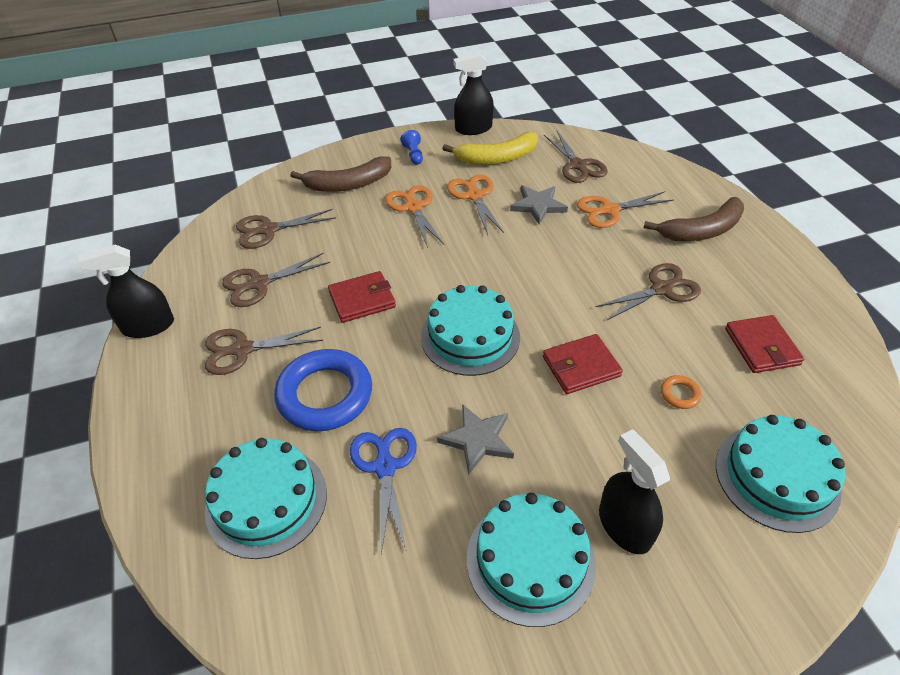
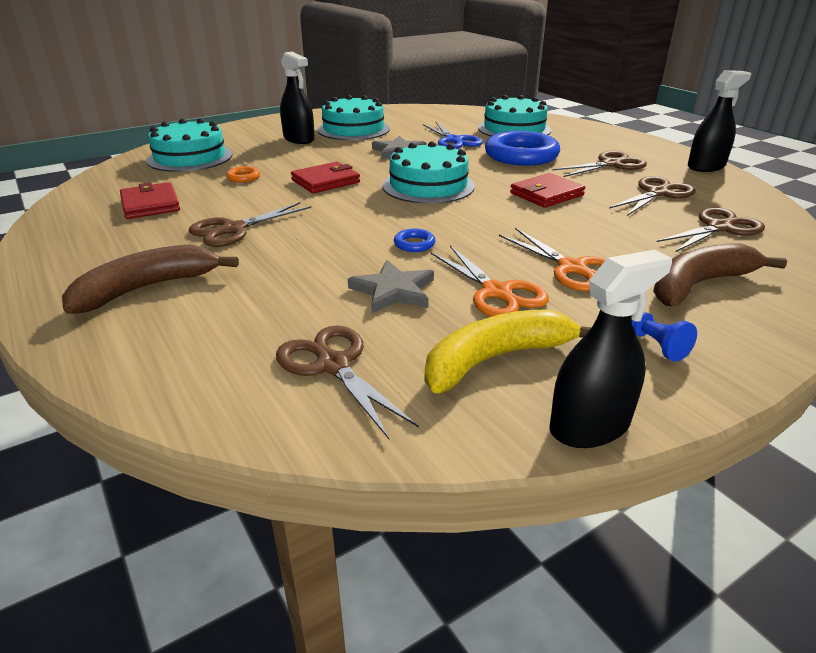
camera: 165 degrees right, 15 degrees down
(512, 247) = (414, 244): none -> blue ring
(609, 210) = (282, 297): orange scissors -> none

